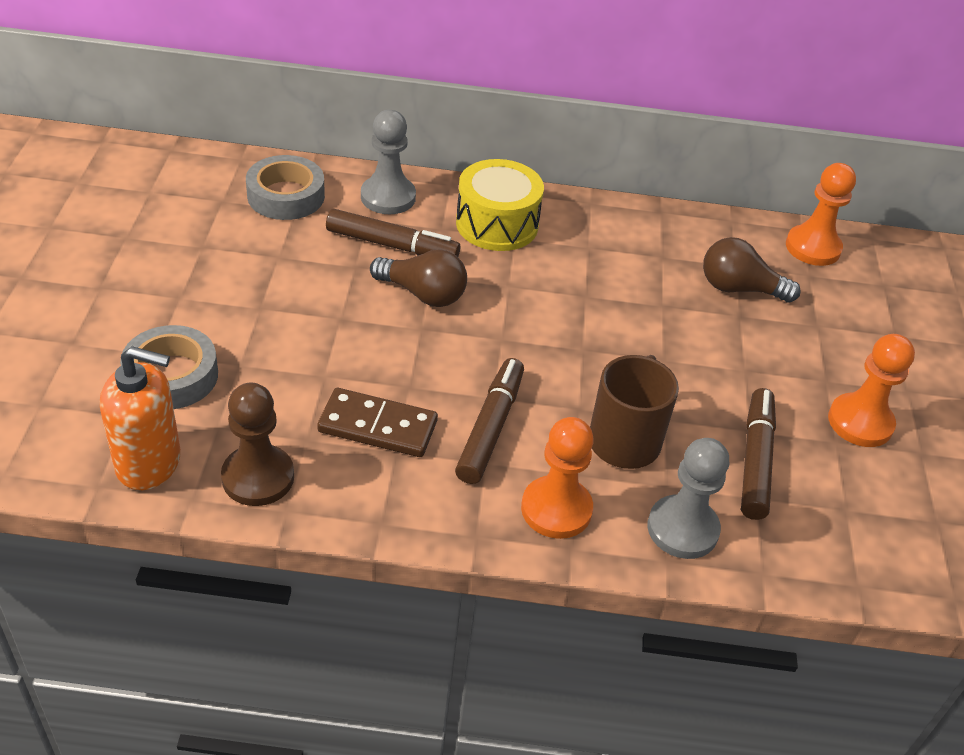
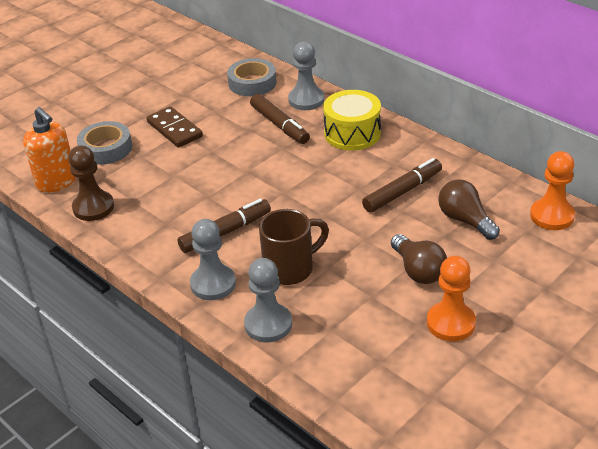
camera: 45 degrees right, 5 degrees down
(377, 426) = (171, 208): brown domino -> brown domino (174, 129)
(423, 294) = (267, 155): brown light bulb -> brown light bulb (418, 270)
(556, 509) = (213, 284): orange pawn -> grey pawn
(755, 460) = (354, 312): brown marker -> brown marker (402, 191)

